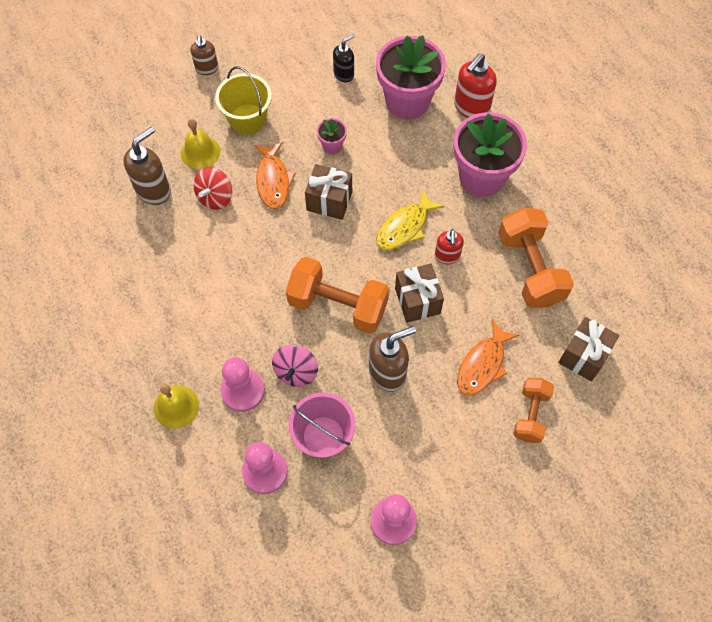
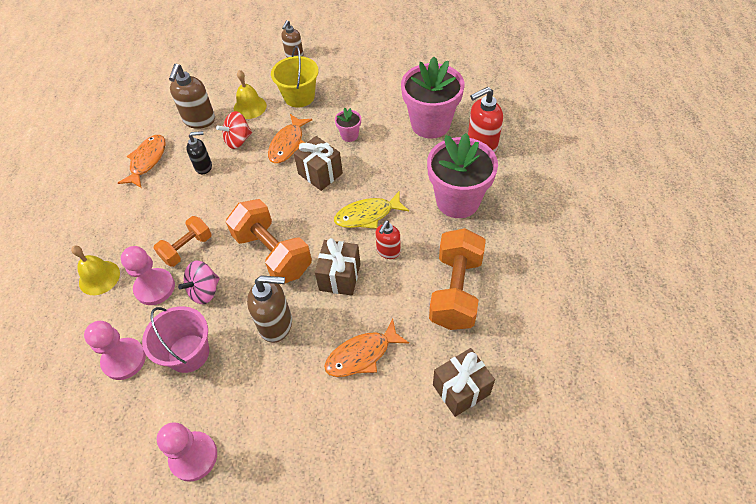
camera: 30 degrees right, 10 degrees down
(129, 261) = (147, 161): none -> orange fish
(153, 190) = (199, 120): brown soap dispenser -> brown soap dispenser turned 120 degrees clockwise
(344, 74) = (392, 90): black soap dispenser -> black soap dispenser (204, 167)
(530, 415) = (377, 420): orange dumbbell -> orange dumbbell (187, 248)

